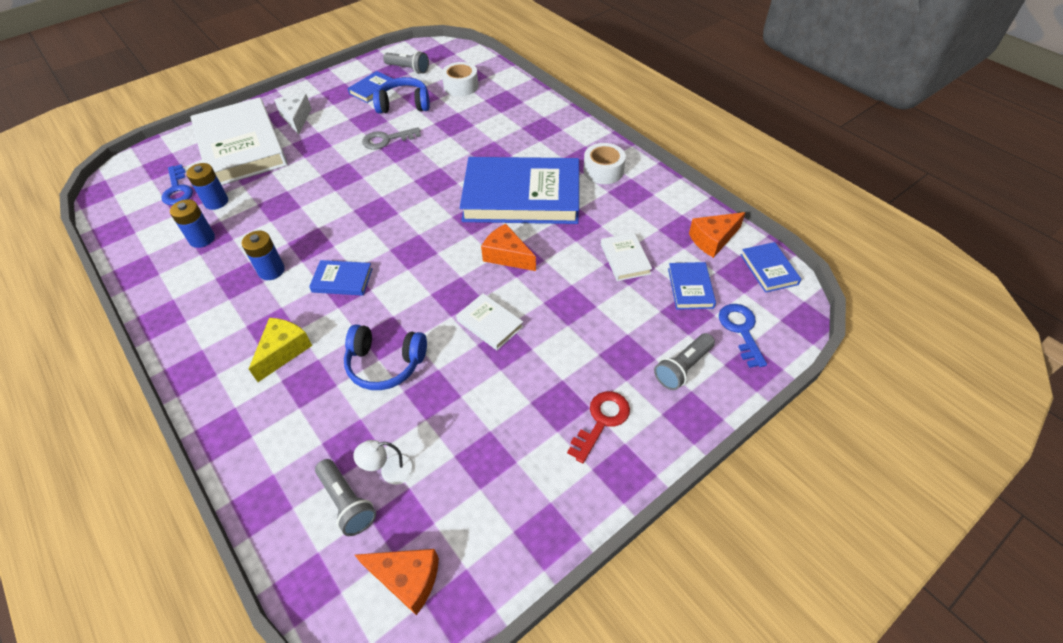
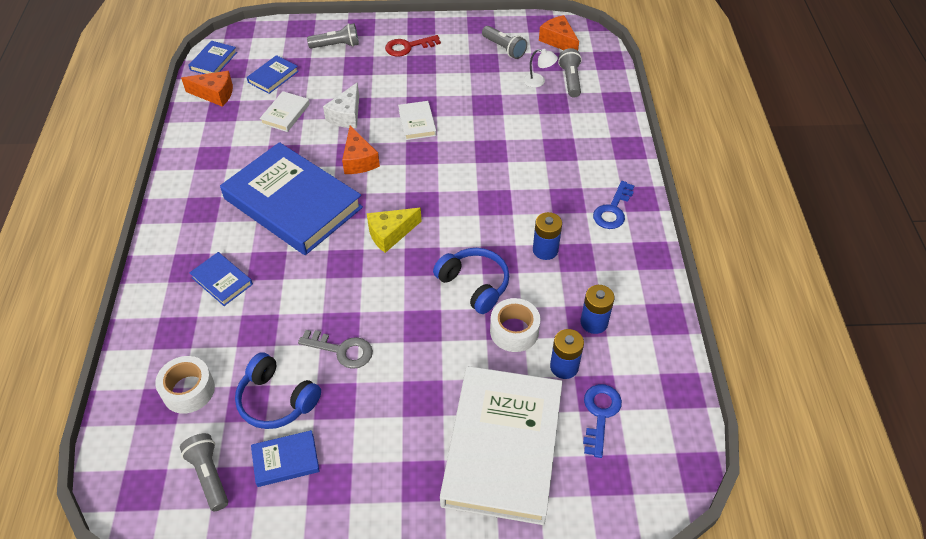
camera: 145 degrees left, 0 degrees up
(284, 351) = (566, 178): yellow cheese -> yellow cheese (390, 234)
(296, 118) = (412, 462): white cheese -> white cheese (346, 115)
(342, 280) = (493, 209): blue book -> blue book (222, 281)
(385, 364) = (503, 134): blue headphones -> blue headphones (474, 284)
(477, 504) = (504, 48): none -> grey flashlight
(603, 171) = (203, 188): white tape -> white tape (514, 331)
(741, 330) = (280, 44): blue key -> blue key (613, 210)

